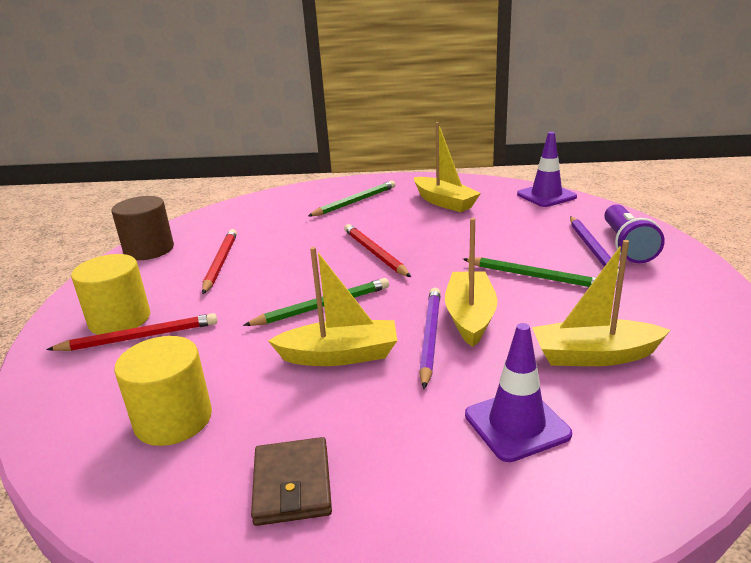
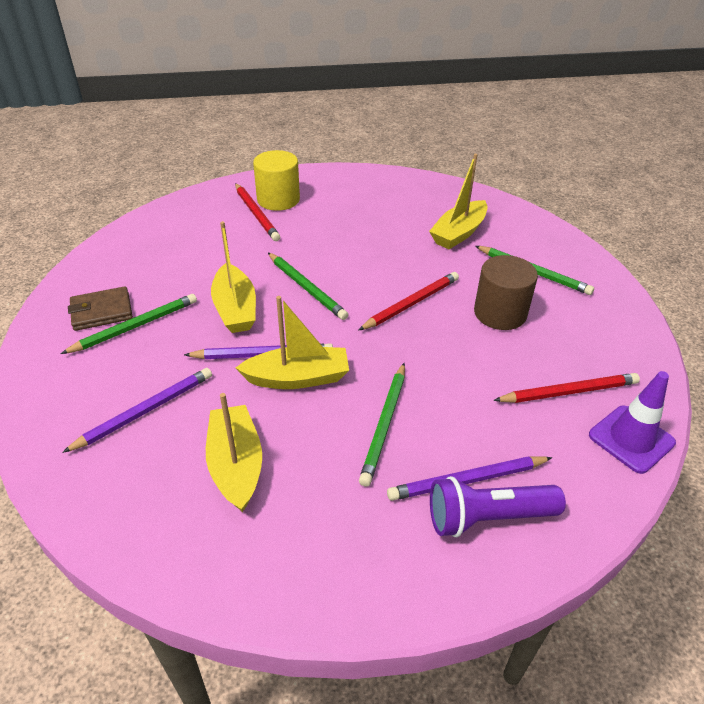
camera: 75 degrees right, 15 degrees up
(149, 250) = (386, 181): brown cylinder -> brown cylinder (500, 313)
(173, 419) = (166, 252): yellow cylinder -> none
(220, 263) = (371, 220): red pencil -> red pencil (568, 392)
(344, 443) = (135, 326): none -> green pencil
(444, 202) = (562, 341): yellow boat -> yellow boat (458, 233)
(516, 424) = (145, 411): purple traffic cone -> purple pencil

